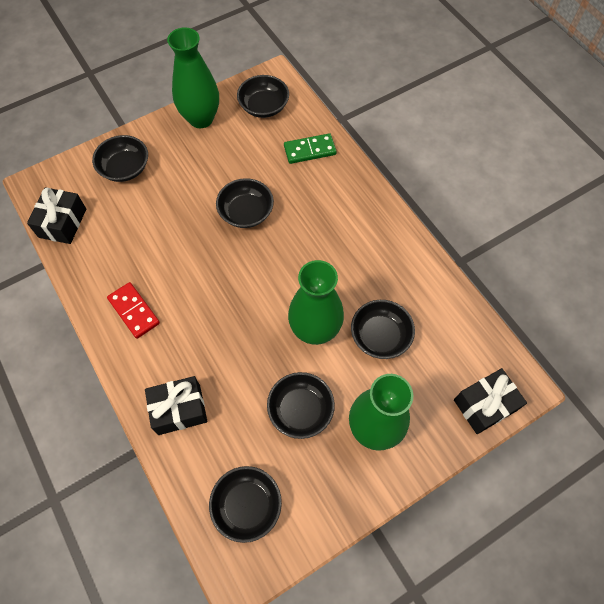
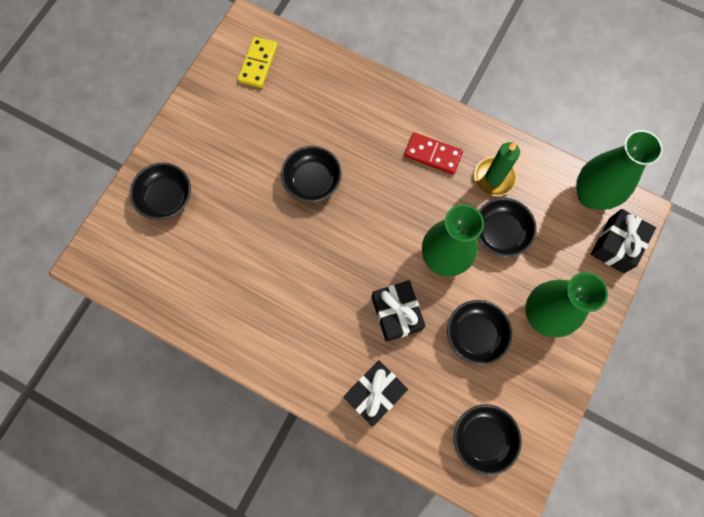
camera: 30 degrees left, 10 degrees up
(62, 223) = (144, 285): black gift -> black gift (396, 313)
(134, 311) = (274, 331): red domino -> red domino (433, 155)
(201, 118) = (205, 107): green vase -> green vase (591, 195)
(264, 106) = (258, 64): black bowl -> yellow domino
(310, 150) = (331, 88): green domino -> none
(404, 287) = (494, 177): none -> green candle

